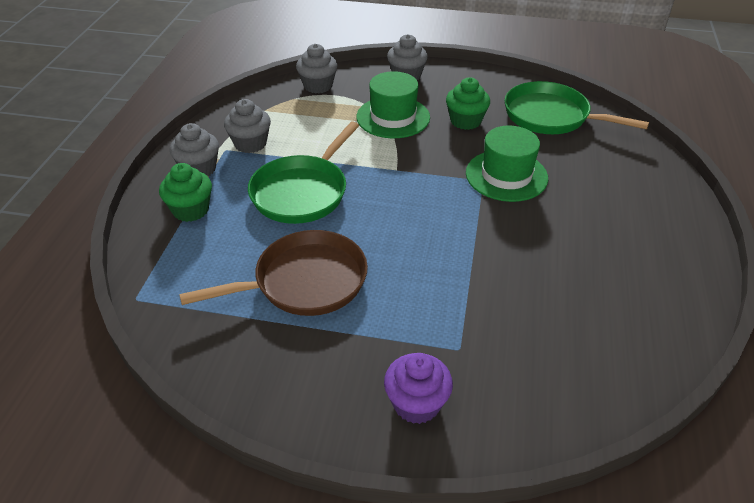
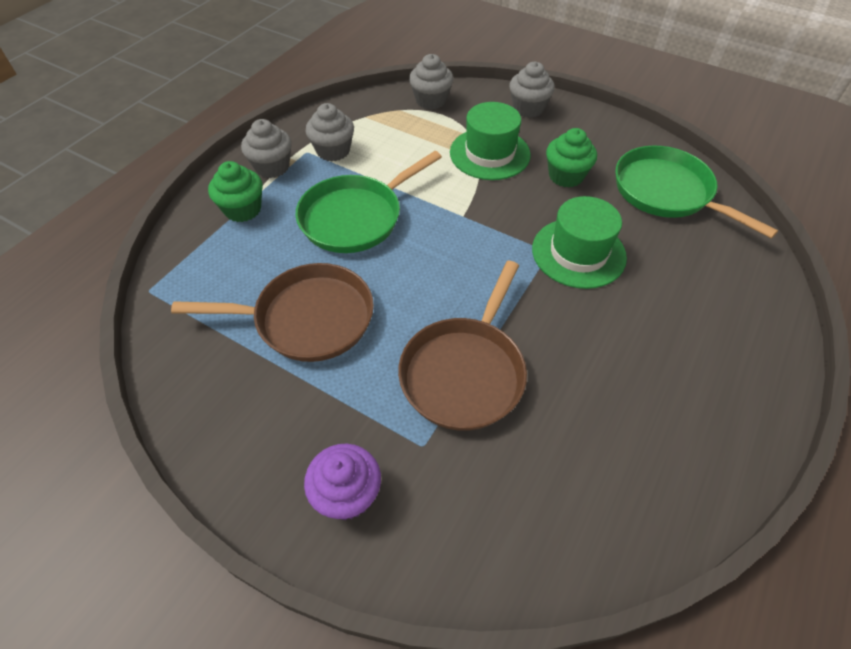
camera: 20 degrees right, 10 degrees up
(463, 285) = (465, 372): none -> brown pan

